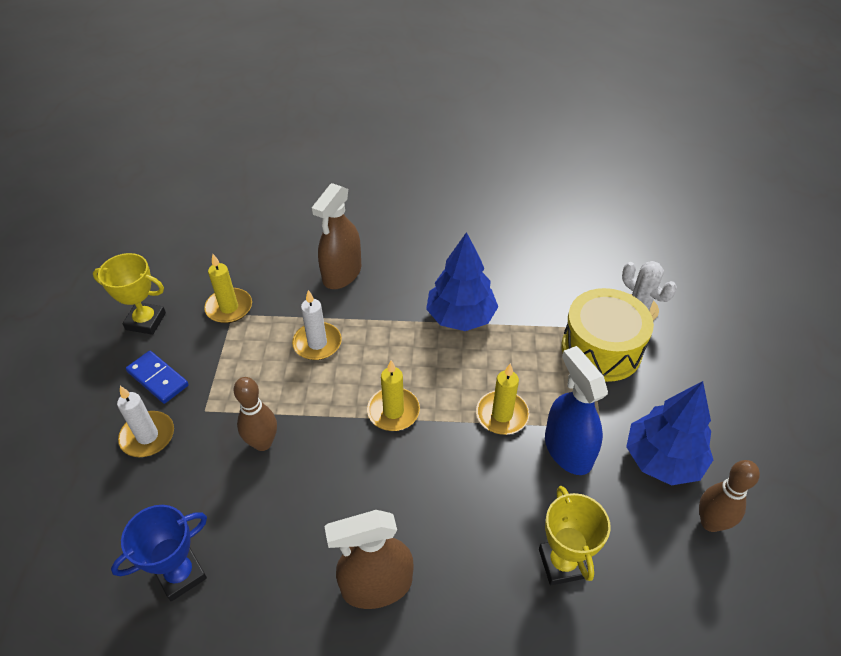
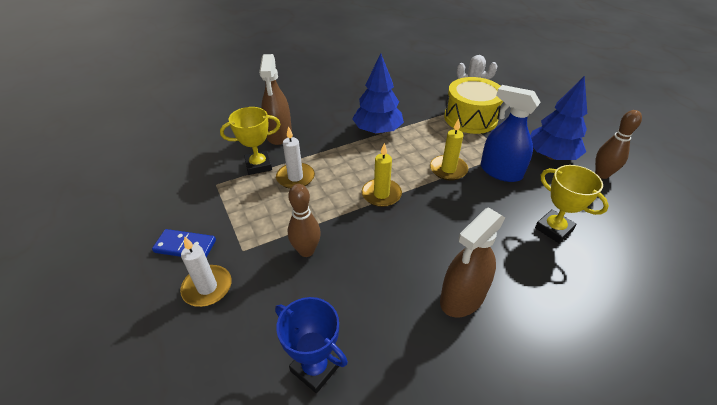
camera: 30 degrees left, 5 degrees down
(146, 321) = (144, 214): yellow trophy -> yellow trophy (258, 165)
(181, 574) = (315, 368): blue trophy -> blue trophy turned 75 degrees counterclockwise
(229, 308) = (210, 181): yellow candle -> none

